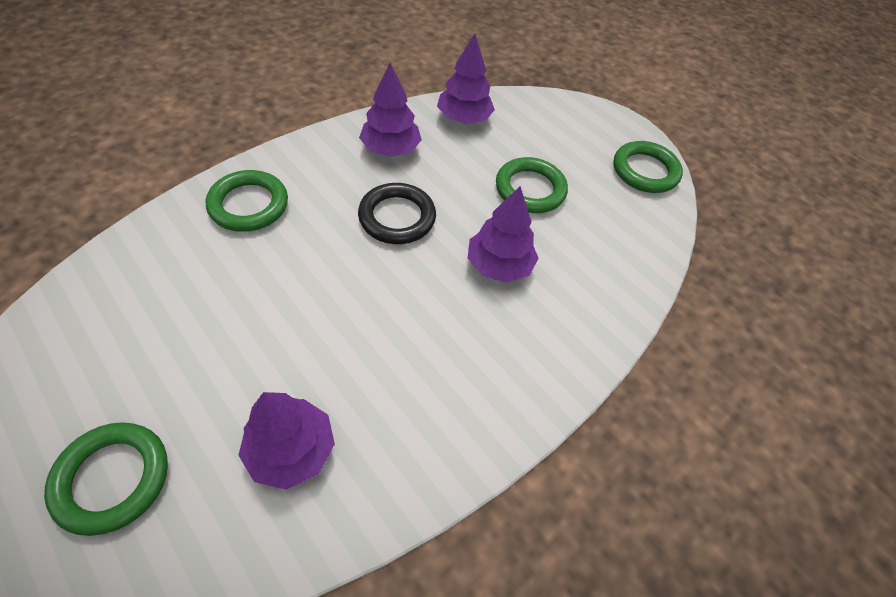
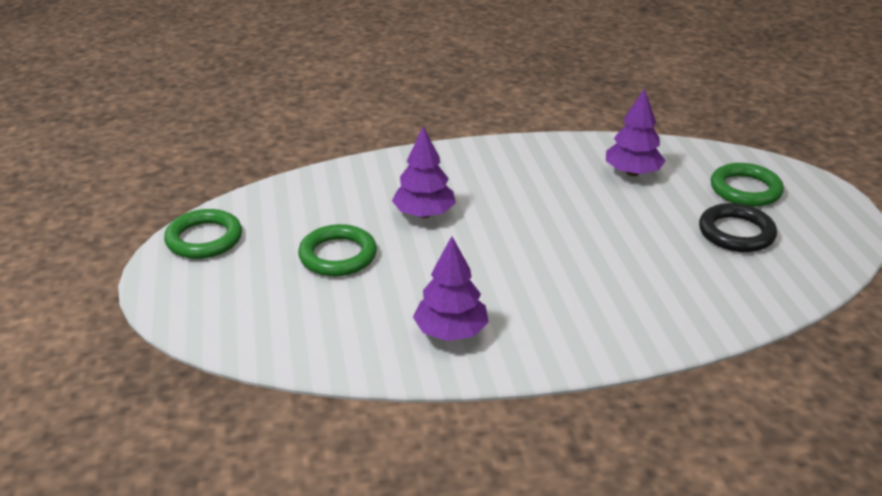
camera: 145 degrees left, 20 degrees down
(248, 205) = (630, 317): green ring -> none
(397, 217) = (487, 268): black ring -> black ring (736, 233)
(464, 118) = (335, 343): purple tree -> none

